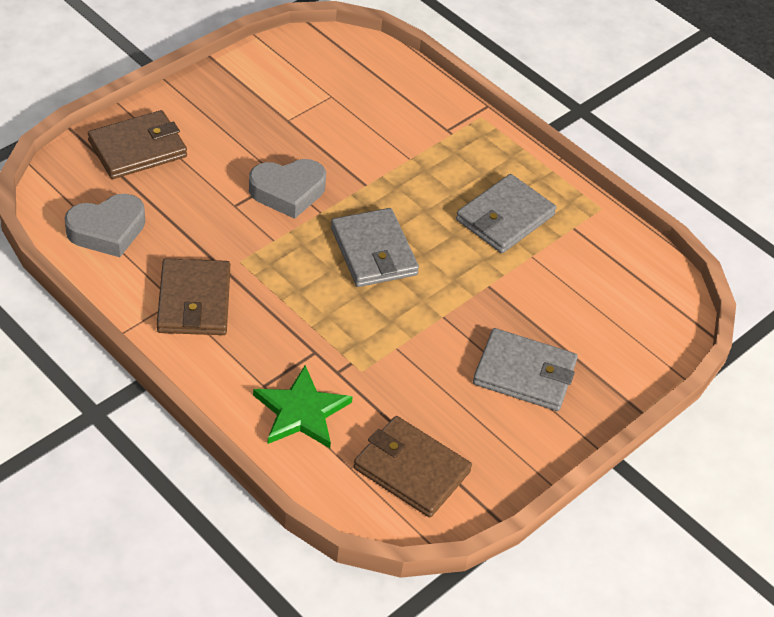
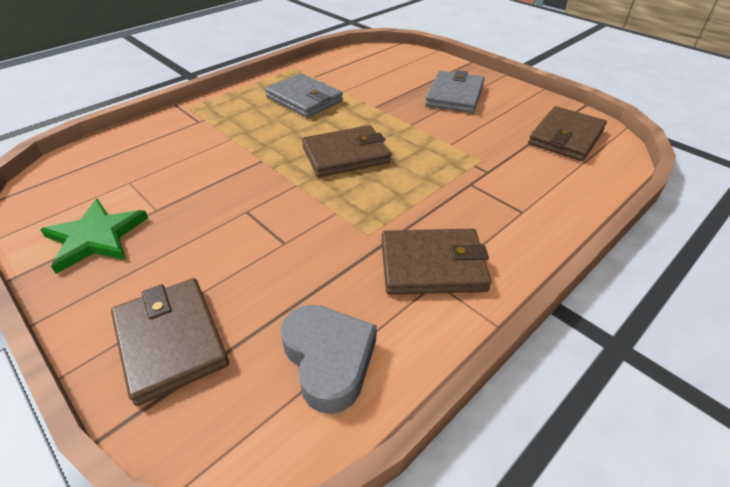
camera: 85 degrees left, 5 degrees down
(288, 192) = (267, 205): grey heart -> none
(301, 412) = (541, 189): green star -> green star (96, 237)
(373, 251) = (346, 155): grey wallet -> brown wallet

